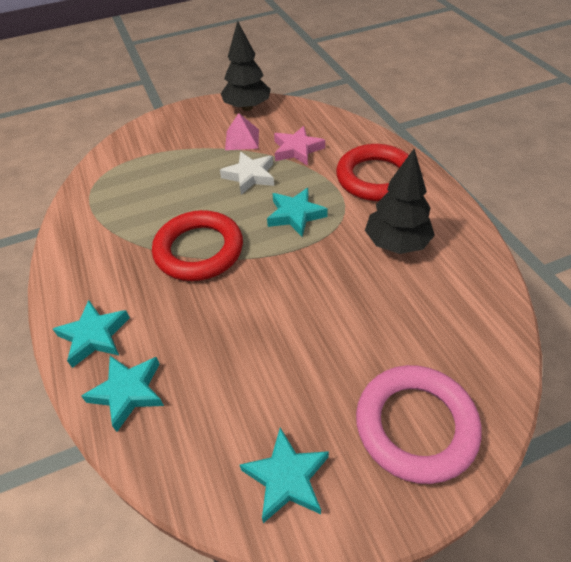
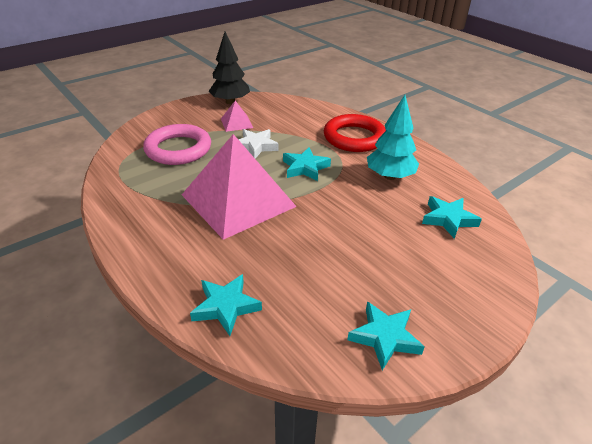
camera: 20 degrees left, 10 degrees down
(94, 336) = (175, 273): turquoise star -> turquoise star (448, 219)
(199, 250) = (238, 200): red ring -> pink pyramid
(297, 150) = (285, 126): pink star -> none
(396, 243) = (390, 176): black tree -> turquoise tree
(415, 425) = (460, 285): pink ring -> pink ring (178, 149)

